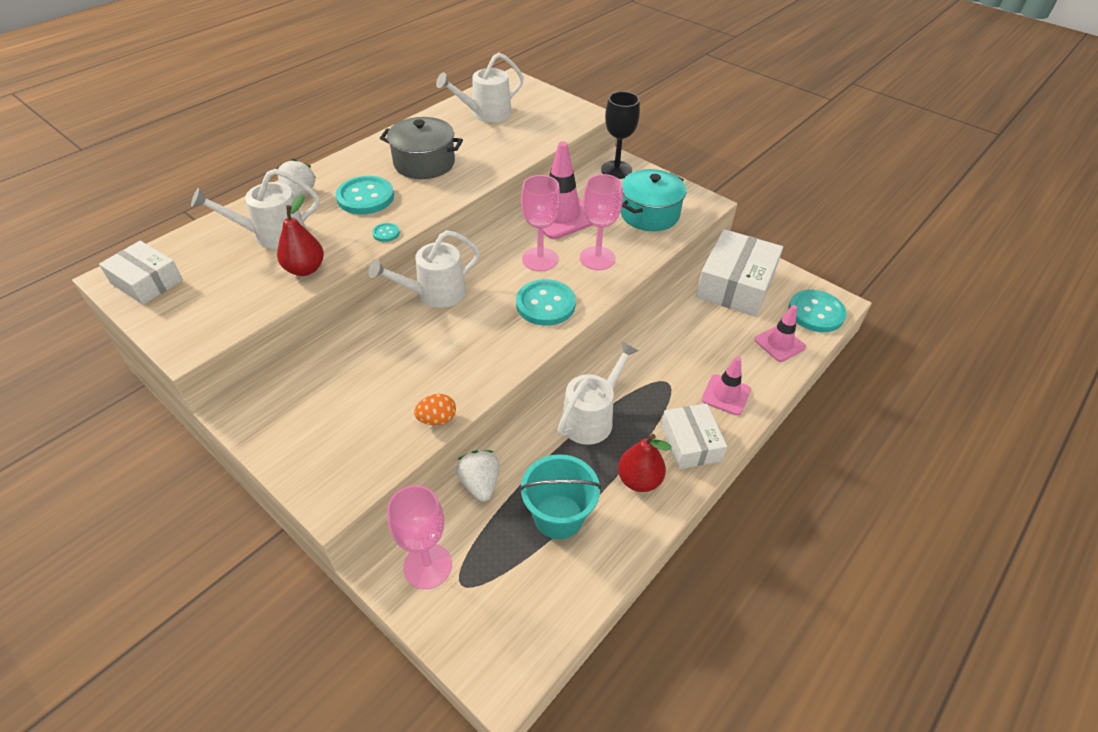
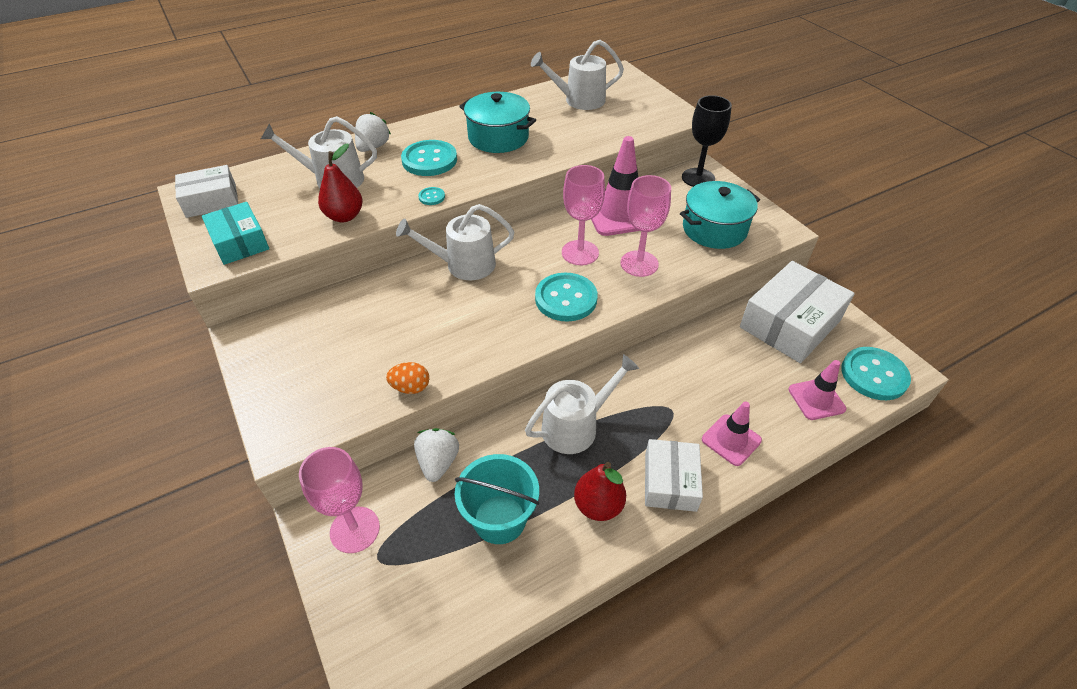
camera: 20 degrees right, 0 degrees up
(147, 282) = (211, 200): white box -> white box turned 75 degrees counterclockwise
(204, 318) = (240, 242): none -> turquoise box
(424, 163) = (498, 137): grey pot -> turquoise pot

